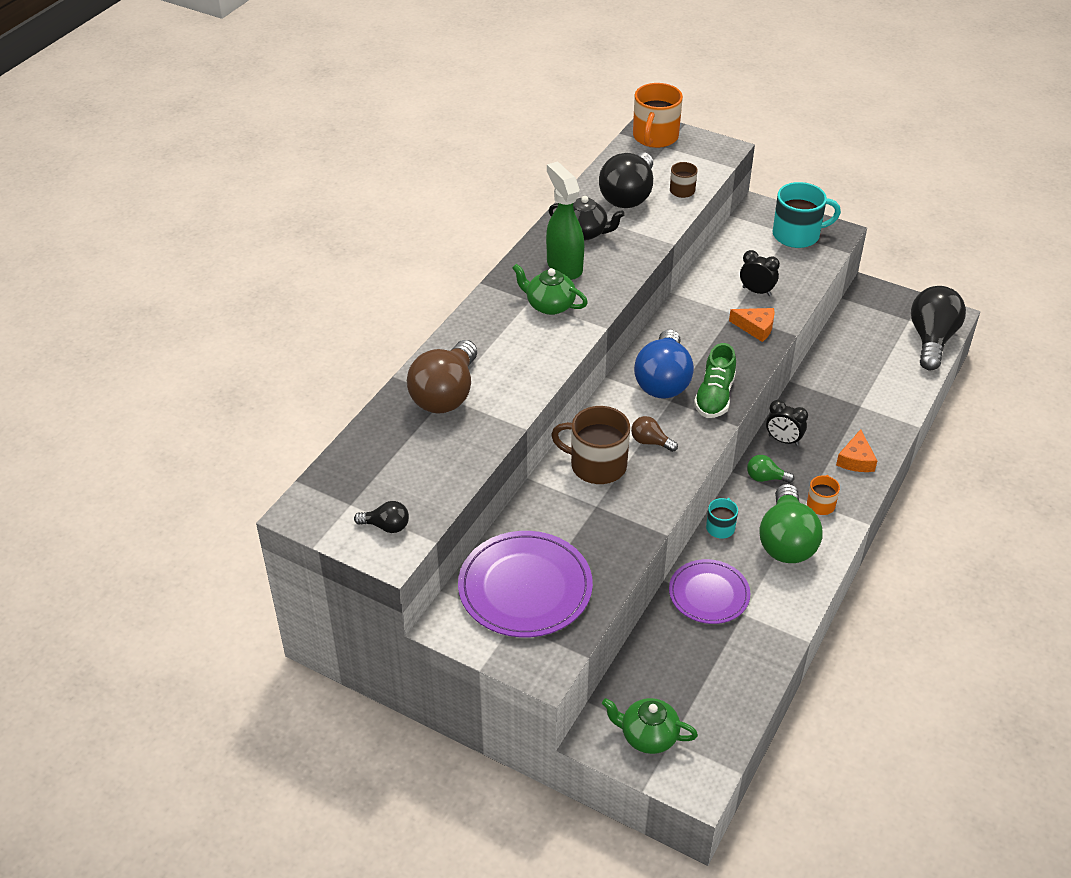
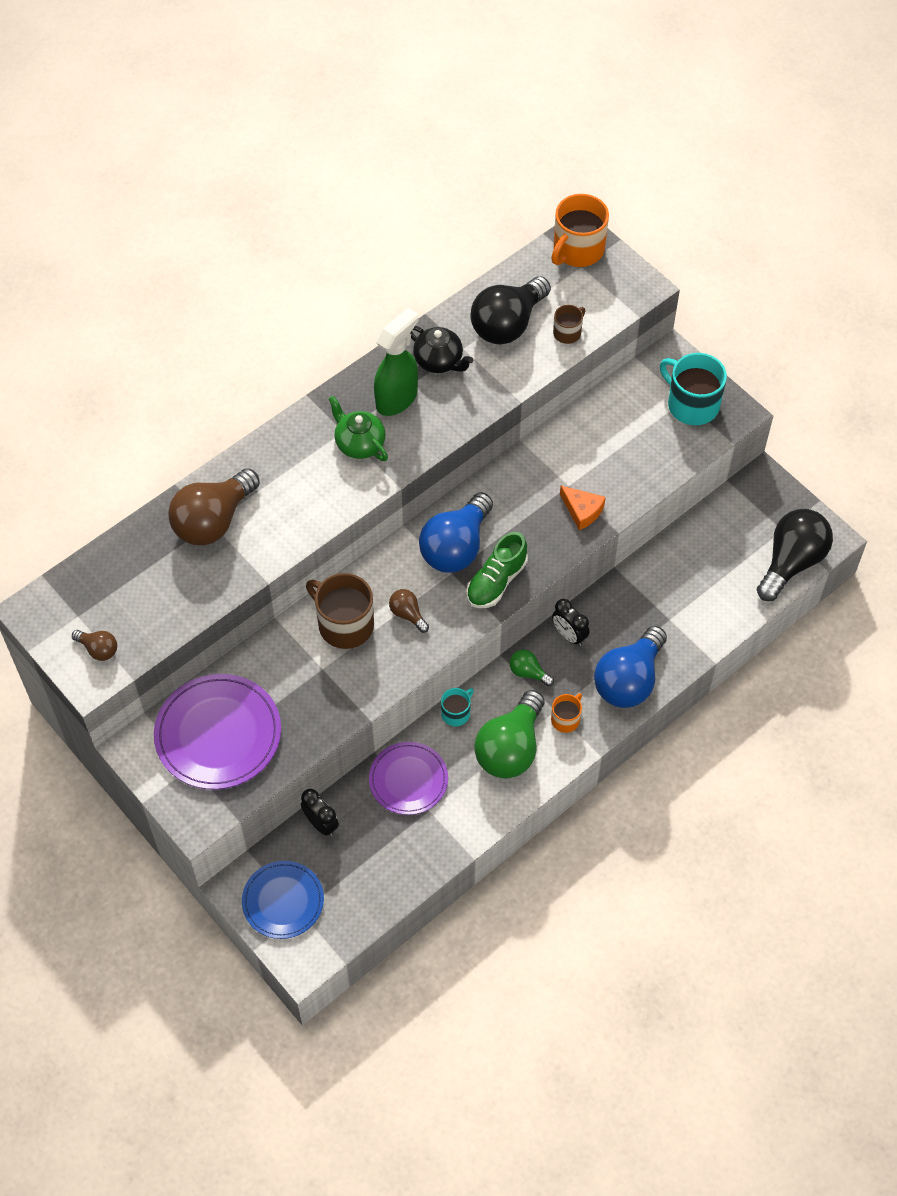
camera: 20 degrees right, 15 degrees up
(386, 526) = (98, 649): black light bulb -> brown light bulb
(564, 266) = (397, 398): green spray bottle -> green spray bottle turned 45 degrees clockwise
(648, 736) = (283, 901): green teapot -> blue plate
(756, 291) = (608, 465): black clock -> black clock (321, 824)
(797, 235) = (691, 404): turquoise mug -> turquoise mug turned 150 degrees counterclockwise
(856, 459) = (629, 680): orange cheese -> blue light bulb

